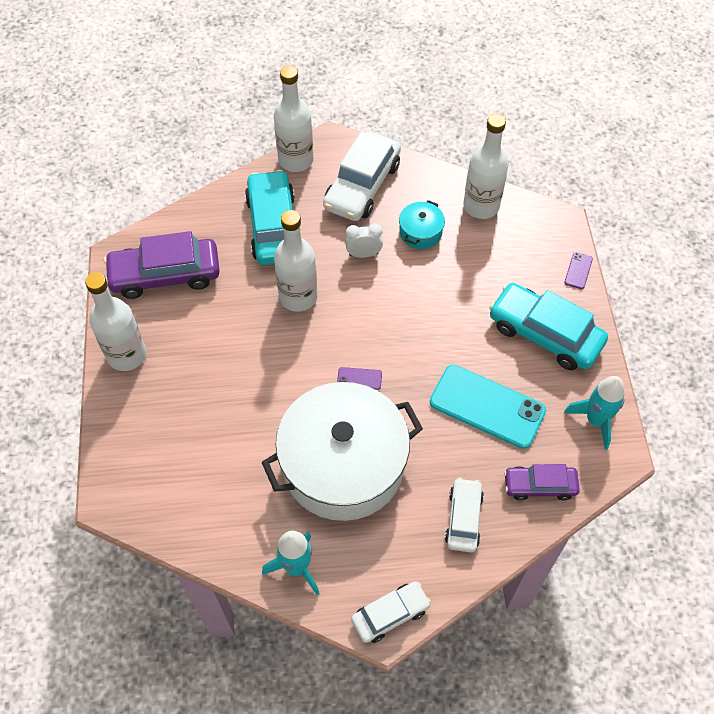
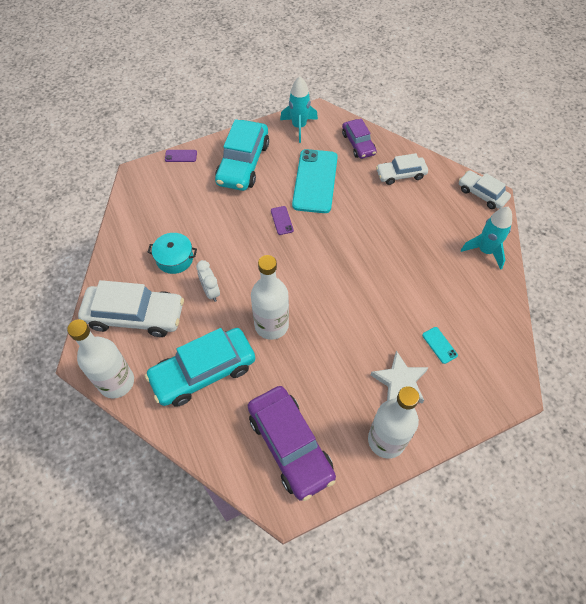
camera: 110 degrees left, 0 degrees up
(177, 392) = (400, 381): none -> white star
(197, 449) = (439, 345): none -> turquoise phone
(343, 464) = (400, 248): white pot -> none
(359, 378) = (328, 259): purple phone -> purple phone (281, 220)
(481, 206) = (135, 225): white bottle -> none

